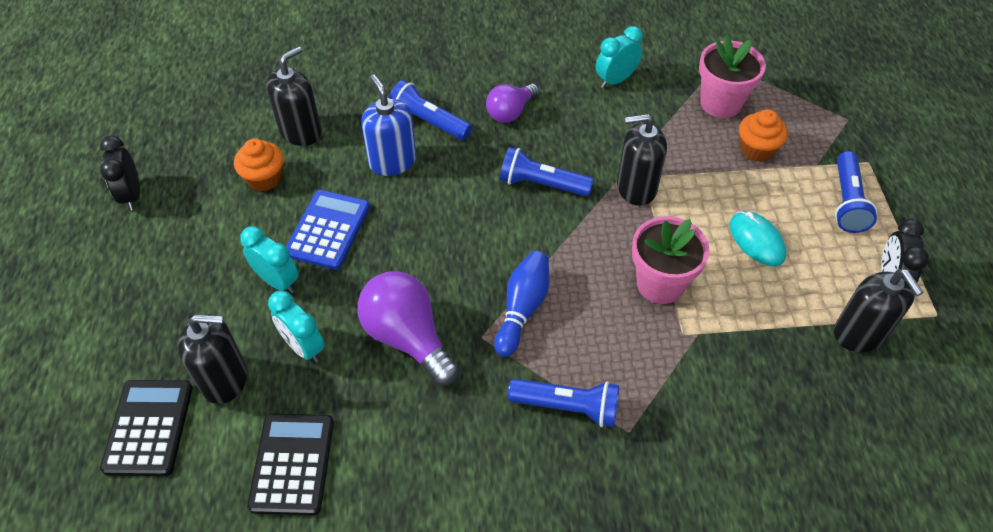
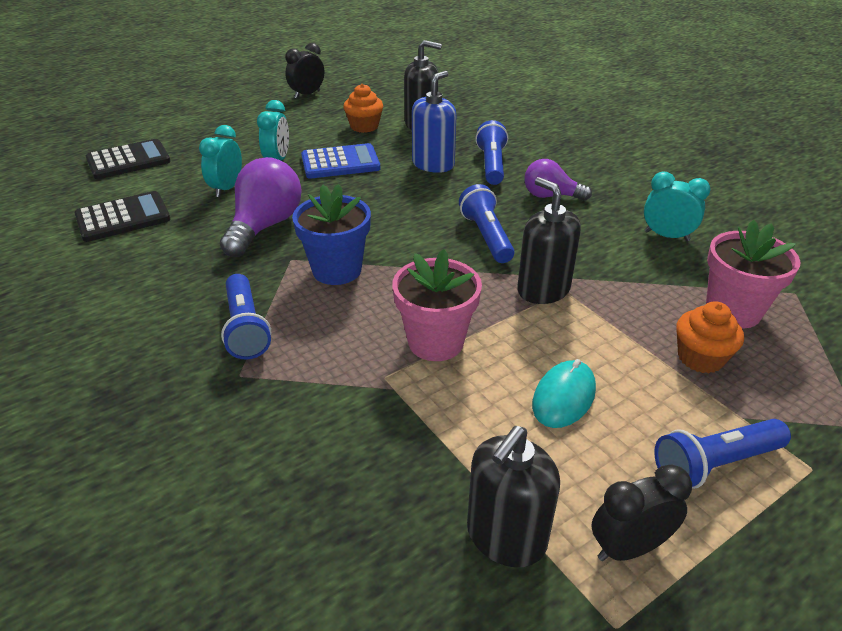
camera: 60 degrees right, 15 degrees down
(224, 379) = (181, 171): black soap dispenser -> none
(522, 309) = (337, 270): blue bowling pin -> blue flower pot

